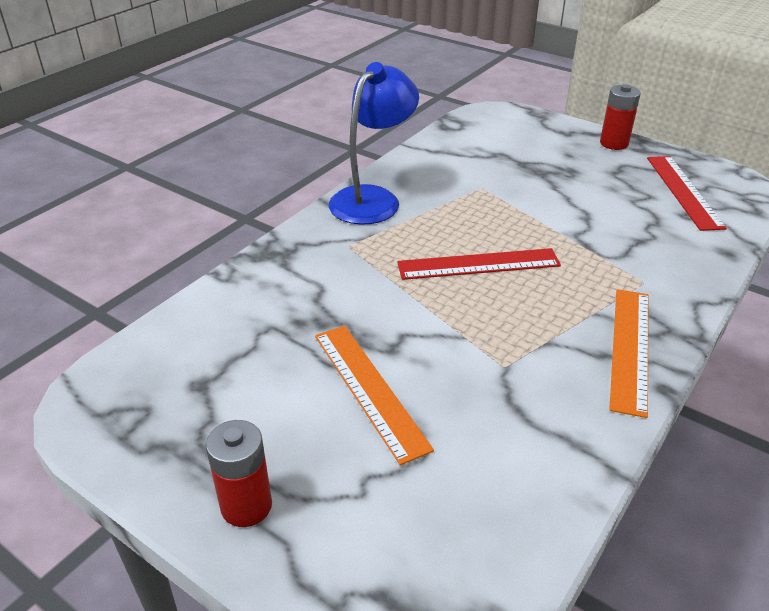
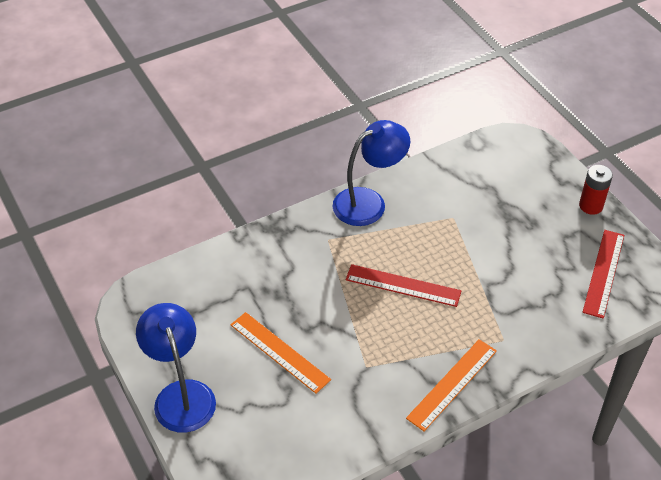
camera: 25 degrees right, 10 degrees up
(246, 506) = (181, 395): red battery -> blue lamp
(370, 389) = (280, 352): orange ruler -> orange ruler turned 45 degrees counterclockwise

